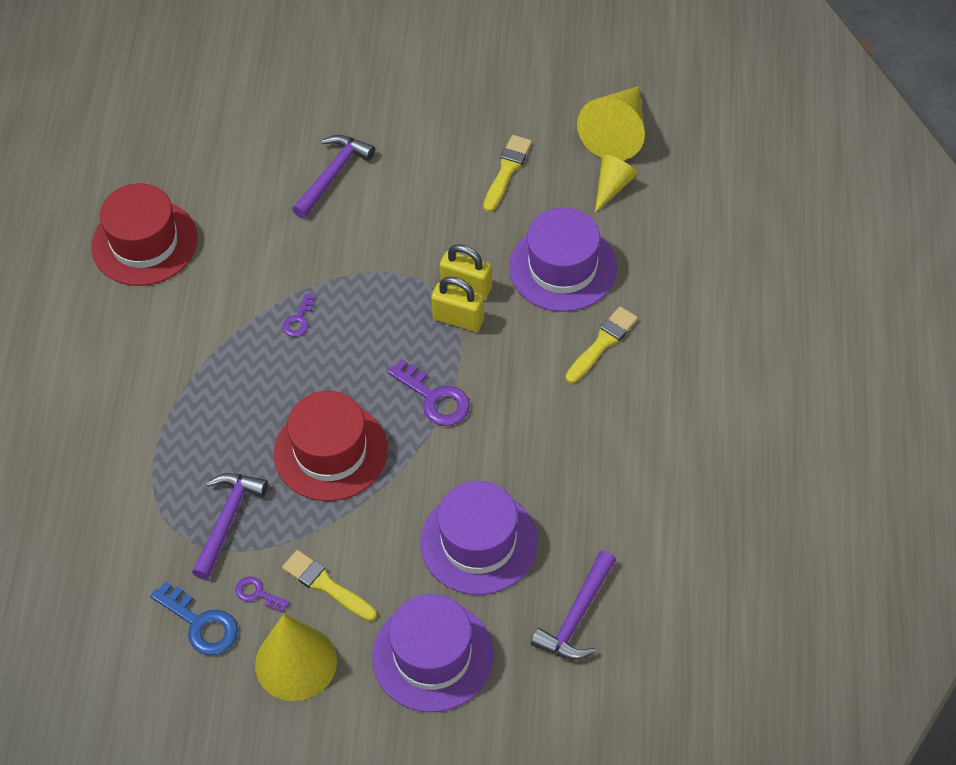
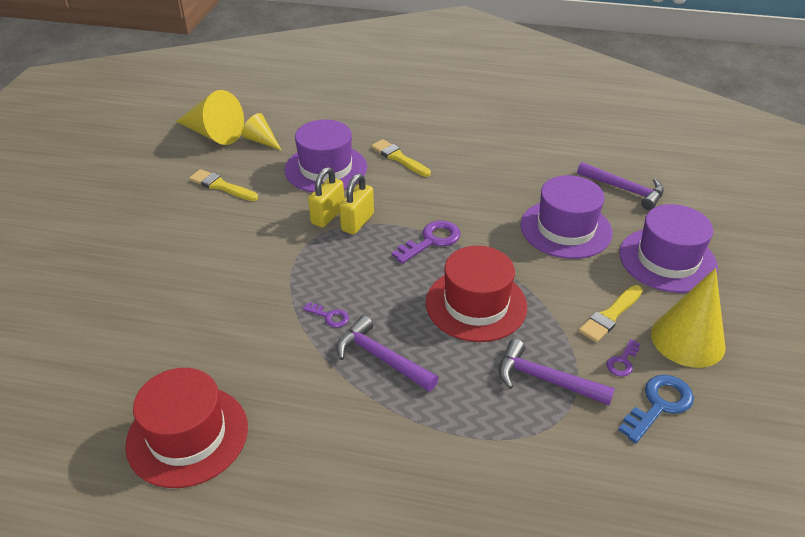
camera: 85 degrees left, 15 degrees down
(333, 174) = (172, 283): purple hammer -> purple hammer (381, 358)

